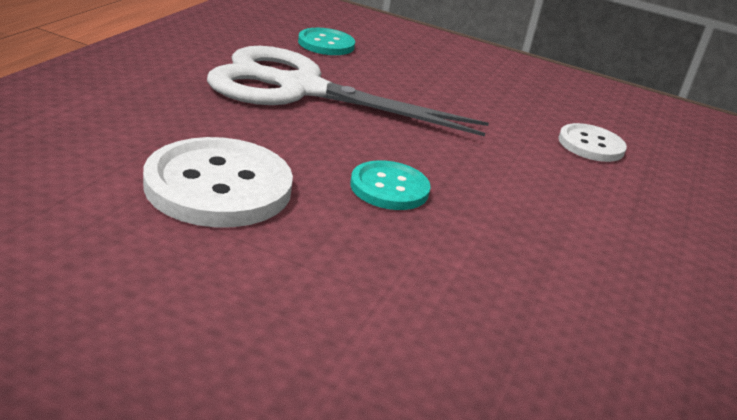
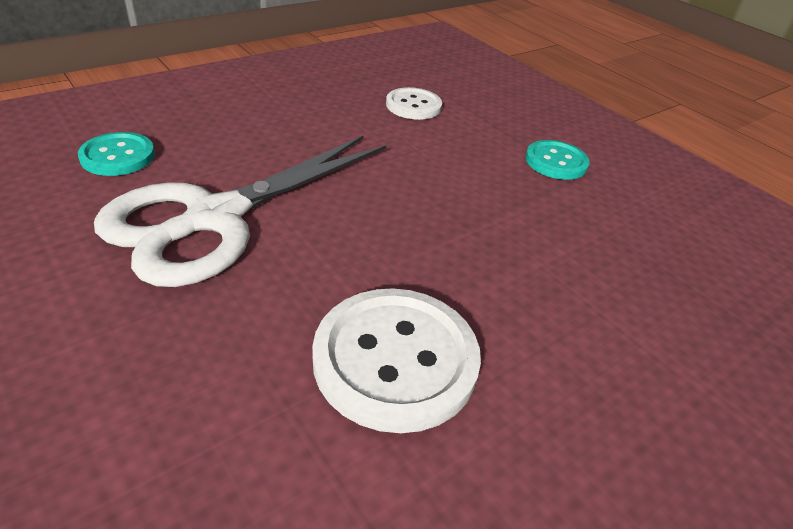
camera: 60 degrees left, 10 degrees up
(389, 188) = (440, 239): turquoise button -> turquoise button (556, 162)

